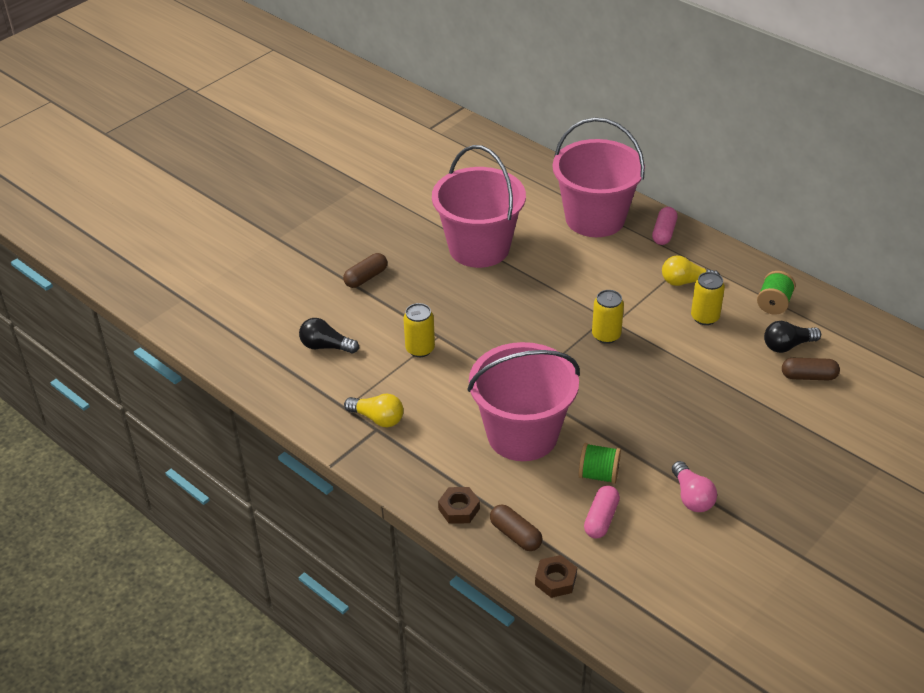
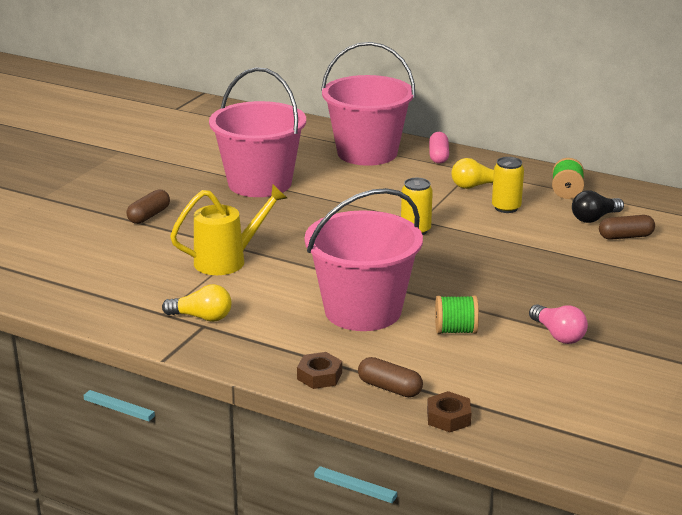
camera: 15 degrees left, 15 degrees down
(326, 346) = (124, 270): black light bulb -> none
(420, 349) = (227, 261): yellow can -> yellow watering can
(601, 519) = (474, 363): pink capsule -> none

